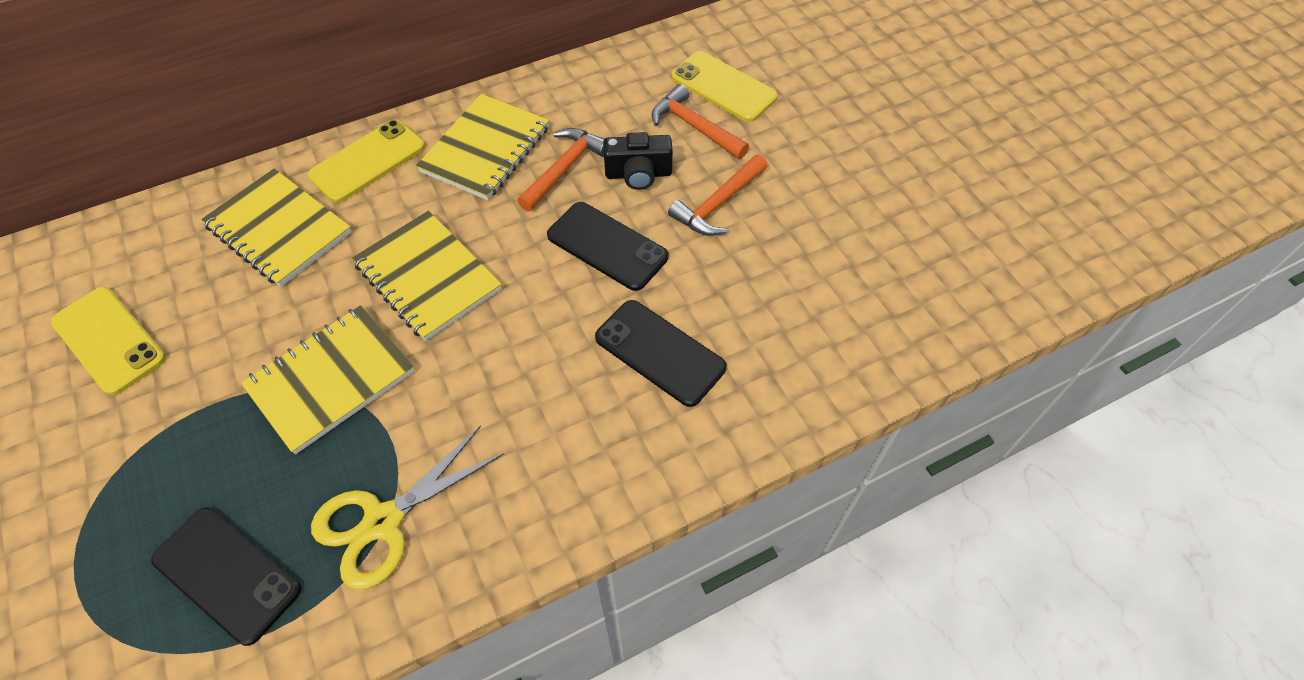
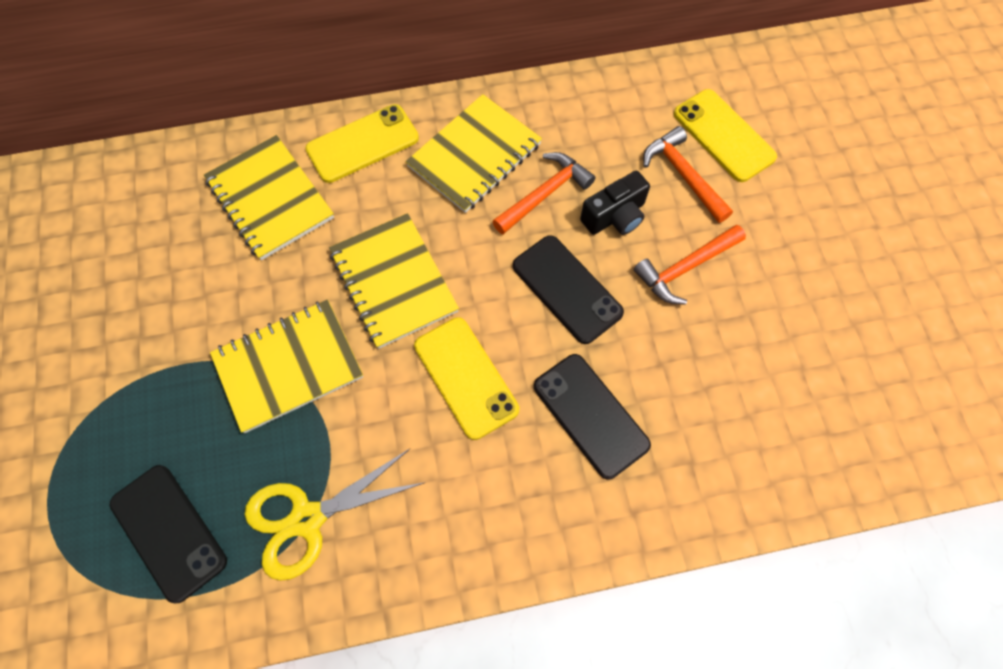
camera: 15 degrees right, 10 degrees up
(109, 340) = (107, 278): yellow phone -> yellow phone (466, 377)
(638, 174) = (615, 216): black camera -> black camera turned 45 degrees counterclockwise

